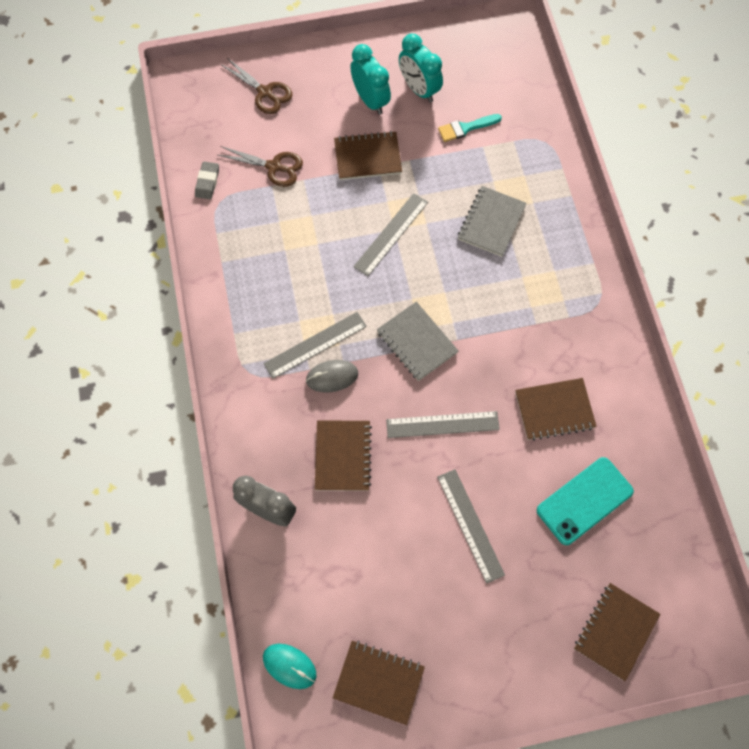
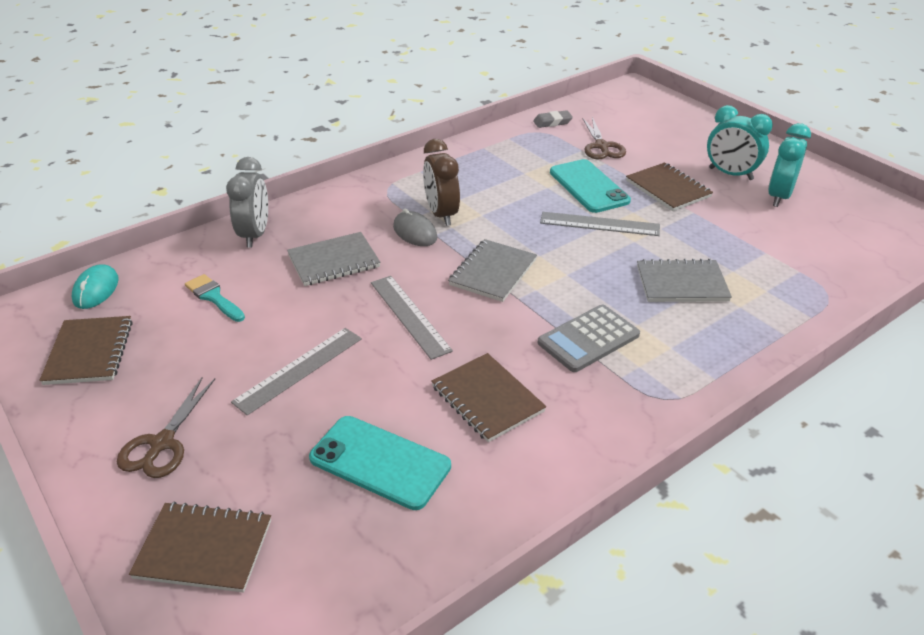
camera: 65 degrees right, 30 degrees down
(265, 92) = (669, 123): brown scissors -> brown scissors (162, 443)
(315, 345) = (441, 214): grey ruler -> brown clock
(333, 212) = (588, 186): none -> turquoise phone
(343, 456) = (334, 261): brown notebook -> grey notebook
(370, 100) = (730, 174): turquoise clock -> turquoise clock turned 90 degrees clockwise
(465, 128) = (773, 236): turquoise brush -> turquoise brush (214, 297)
(523, 316) = (588, 339): none -> grey calculator

